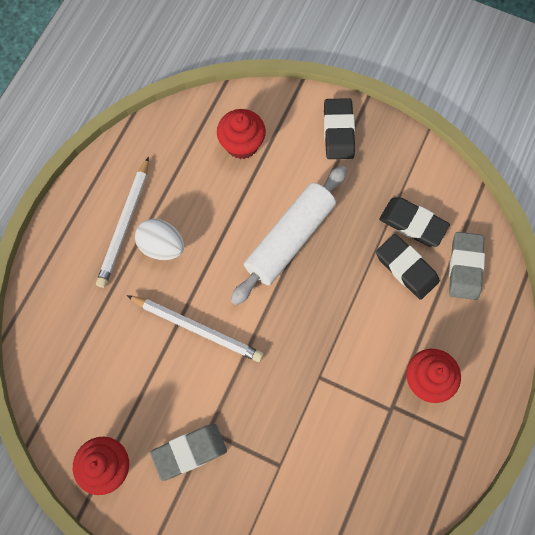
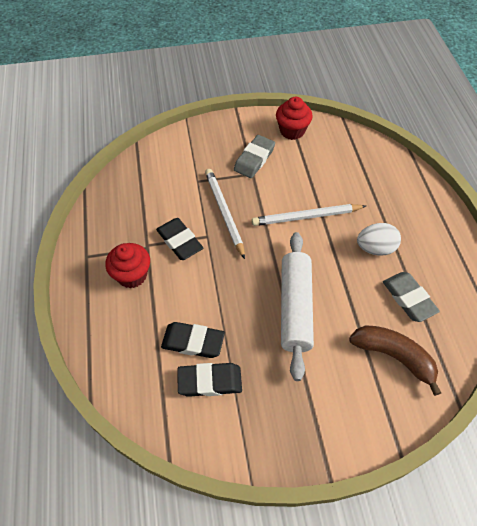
camera: 145 degrees right, 15 degrees down
(124, 224) = (412, 246): white pencil -> white pencil (224, 213)
(242, 144) = (394, 357): red cupcake -> brown banana
(338, 131) = (329, 424): black eraser -> black eraser (179, 241)
(465, 267) = (146, 372): grey eraser -> grey eraser (408, 298)

